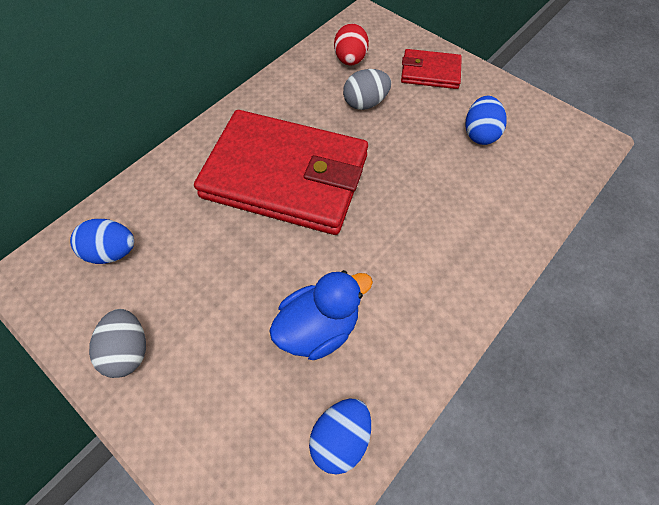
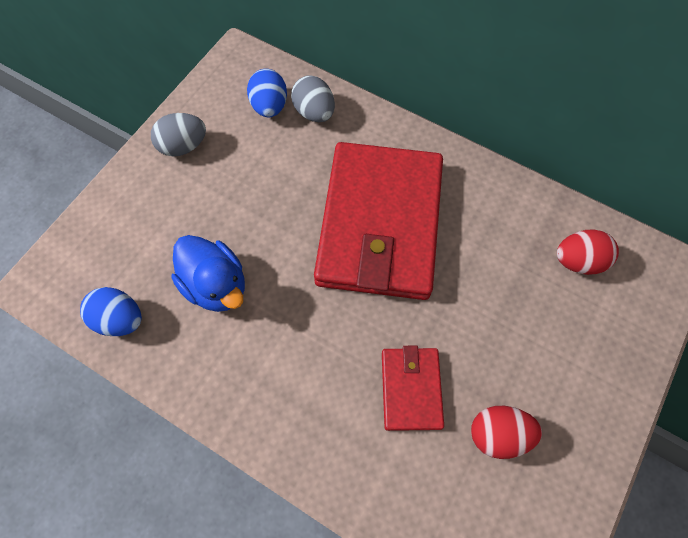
camera: 80 degrees right, 5 degrees up
(365, 103) = (509, 289): grey egg -> grey egg (314, 112)
(430, 72) = (591, 363): red wallet -> red wallet (411, 389)
(479, 134) = (498, 434): blue egg -> red egg

